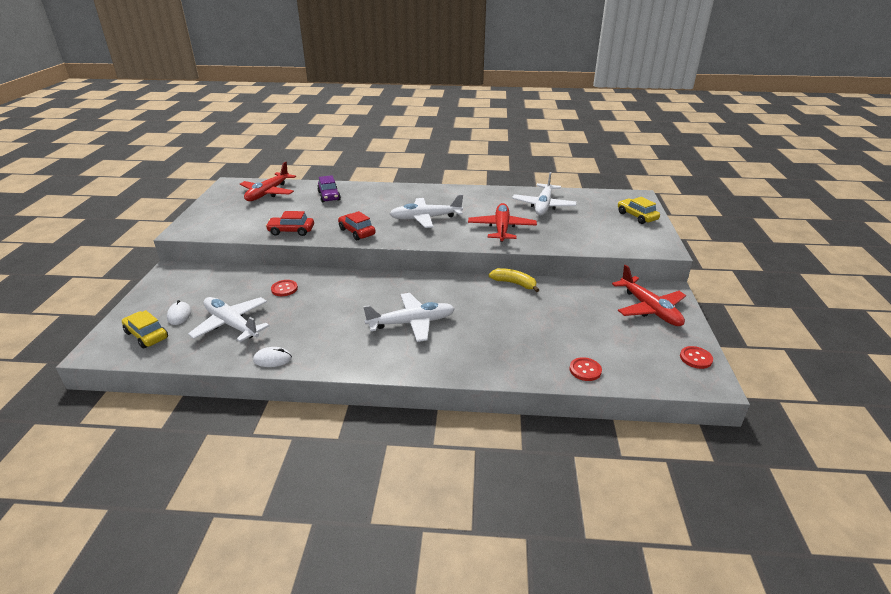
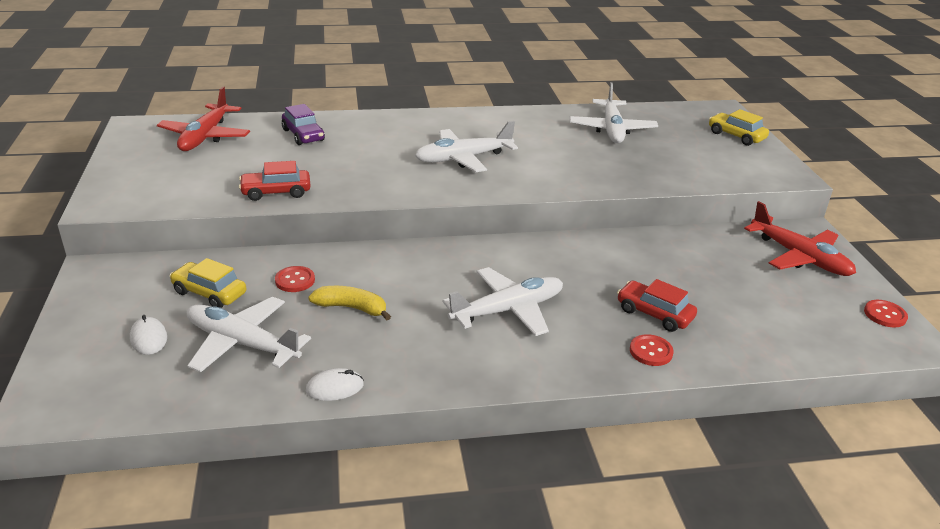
camera: 15 degrees left, 0 degrees up
(146, 335) = (111, 376): yellow car -> yellow car (209, 293)
(357, 232) = (376, 186): red car -> red car (654, 314)
(501, 229) = (575, 165): red plane -> none
(514, 283) = (615, 240): yellow banana -> yellow banana (351, 308)
(585, 370) = (765, 347): red button -> red button (651, 351)

